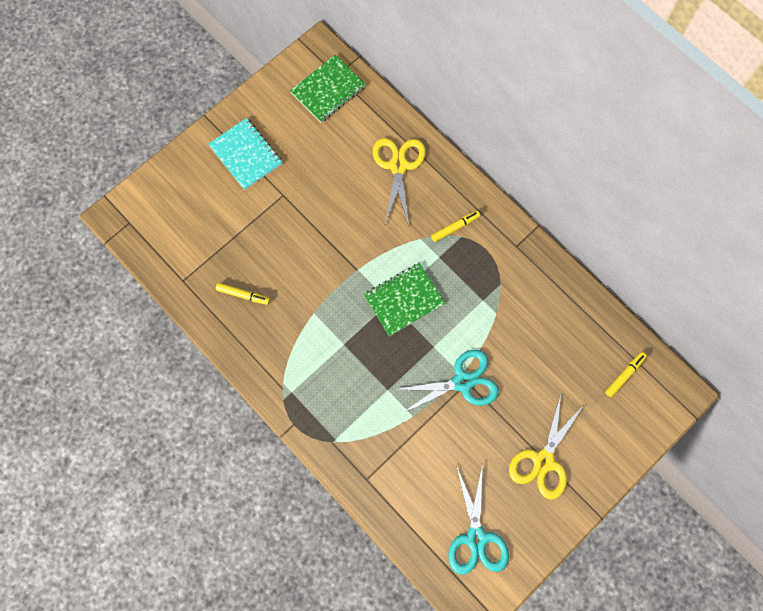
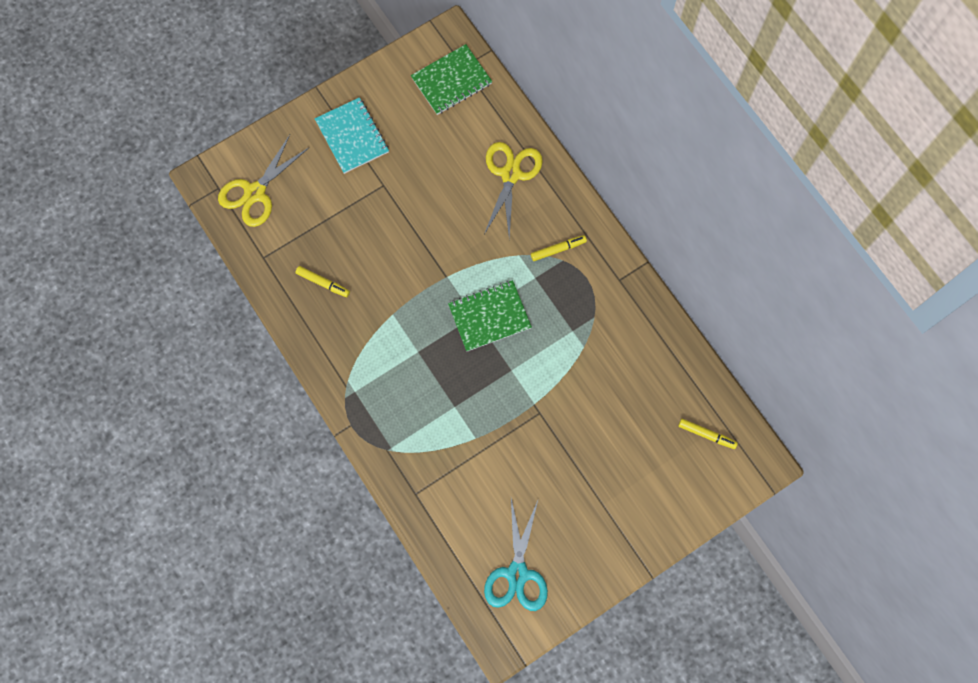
camera: 10 degrees right, 0 degrees up
(462, 382) = (534, 412): turquoise scissors -> none
(543, 461) = (603, 507): yellow scissors -> yellow scissors (255, 192)
(624, 375) = (706, 434): yellow marker -> yellow marker turned 60 degrees clockwise

